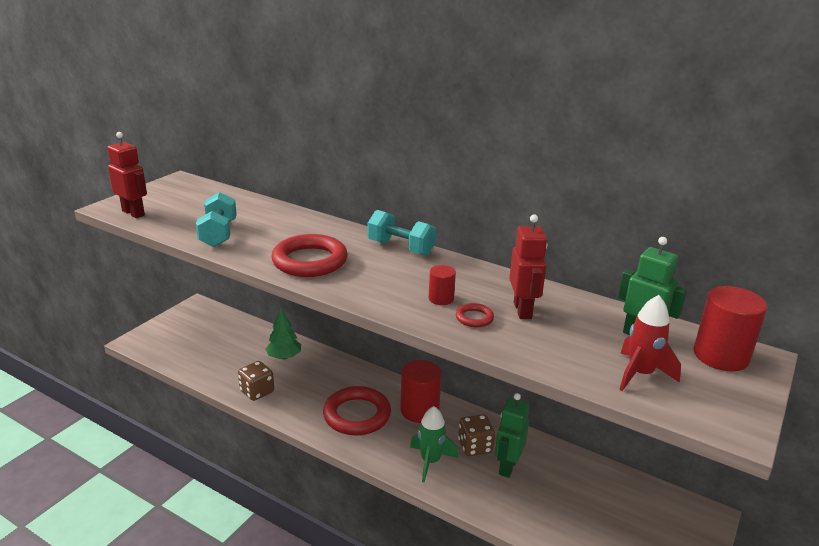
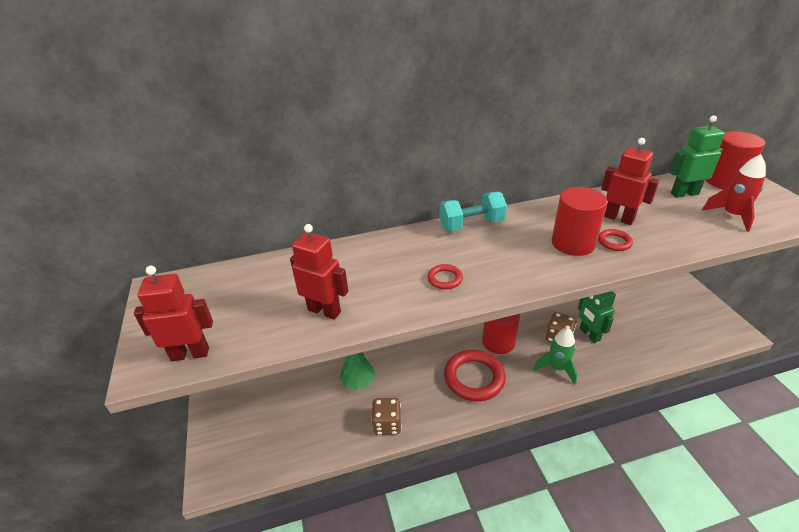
camera: 45 degrees left, 10 degrees up
(218, 234) = (324, 311): turquoise dumbbell -> red robot
(310, 261) = (445, 279): red ring -> red ring, size x0.45
(441, 299) = (573, 243): red cylinder -> red cylinder, size x1.86

